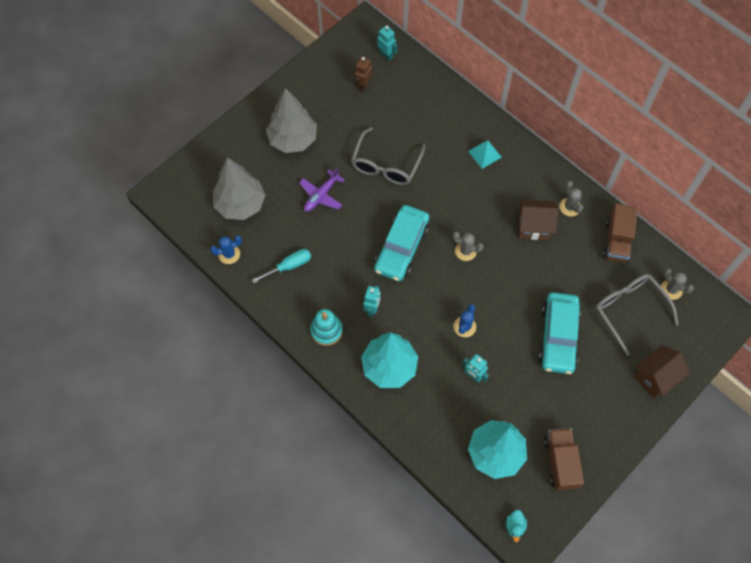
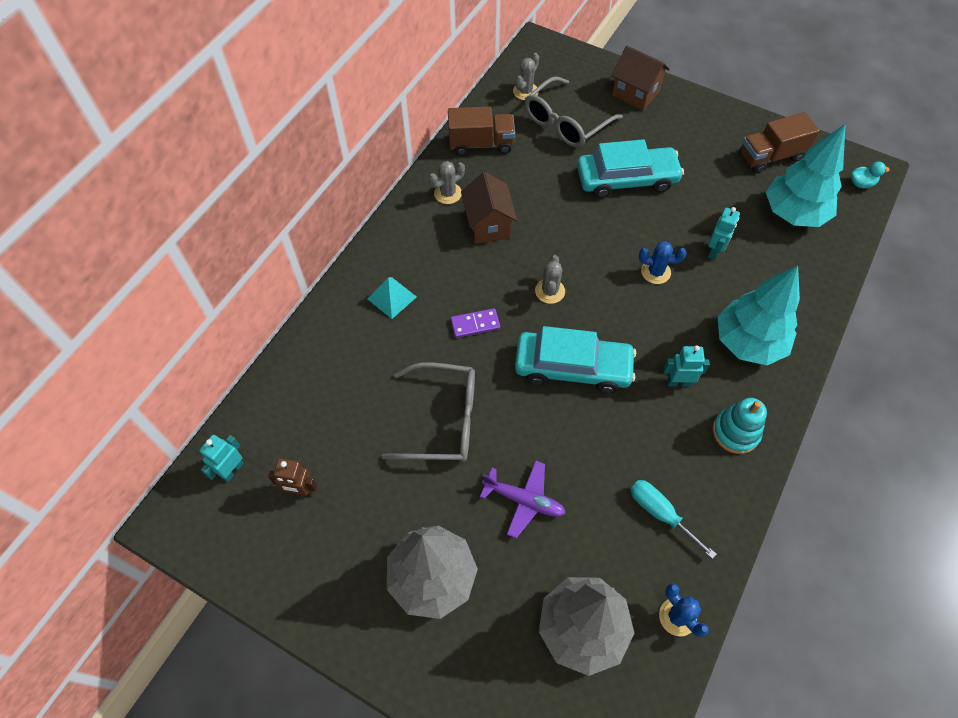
camera: 105 degrees left, 5 degrees down
(450, 198) = (475, 324): none -> purple domino

